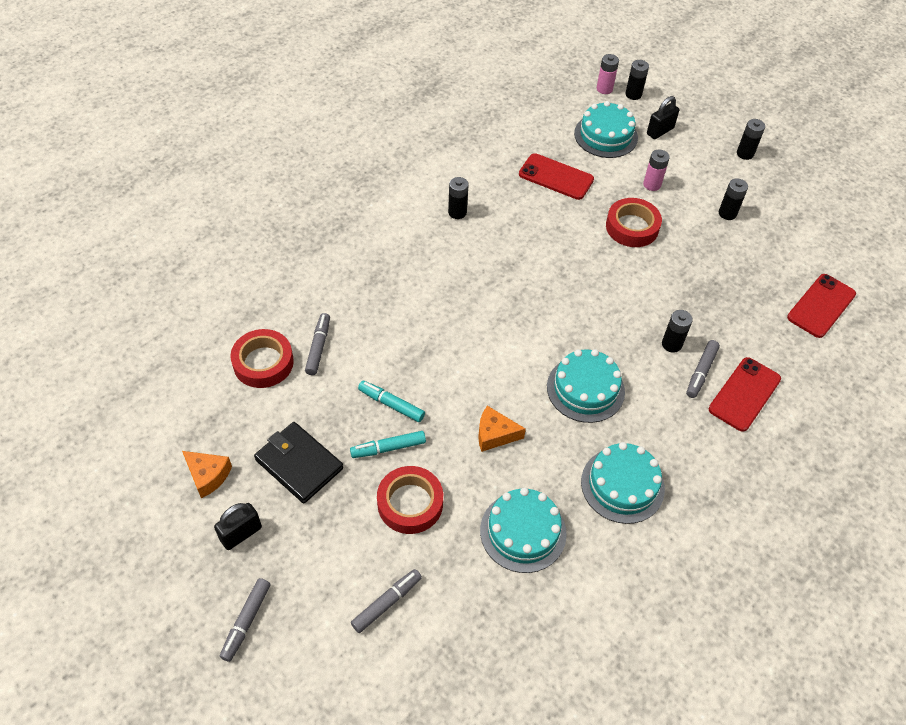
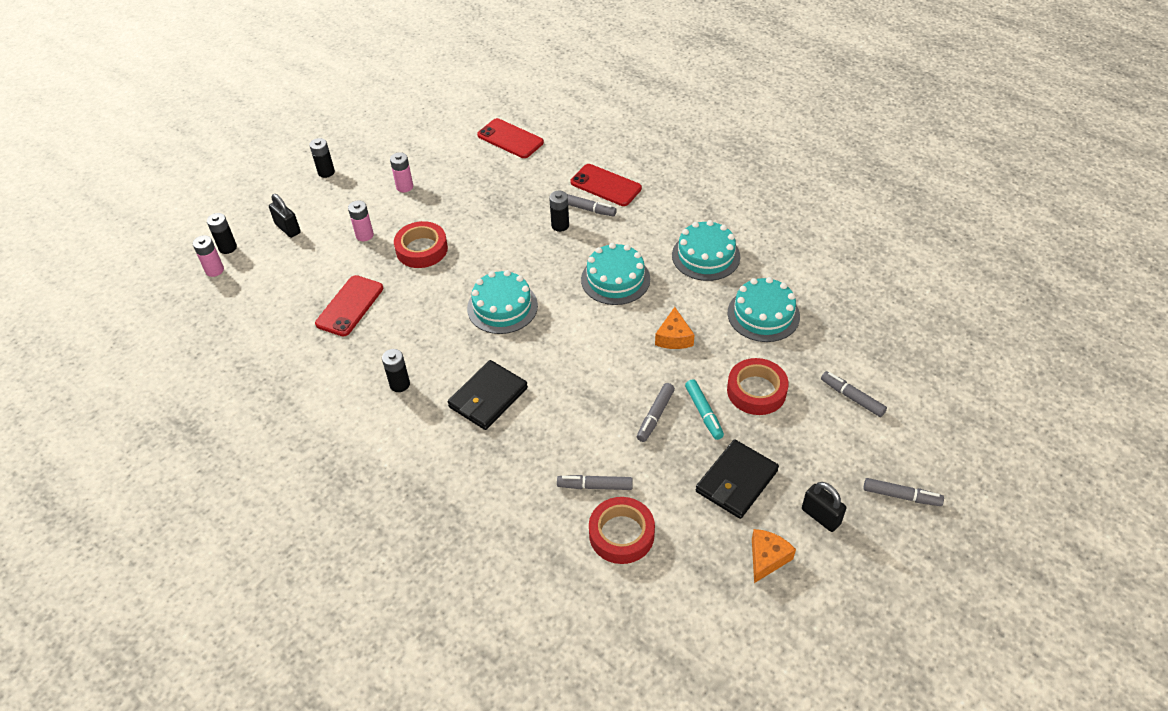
camera: 90 degrees left, 5 degrees down
(391, 404) = (655, 415): turquoise marker -> grey marker
(433, 274) = (488, 397): none -> black wallet
(606, 135) = (290, 268): turquoise cake -> turquoise cake (502, 307)
(727, 213) = (404, 187): black battery -> pink battery

